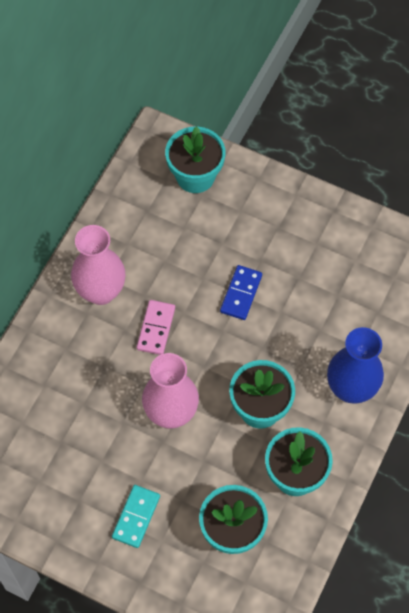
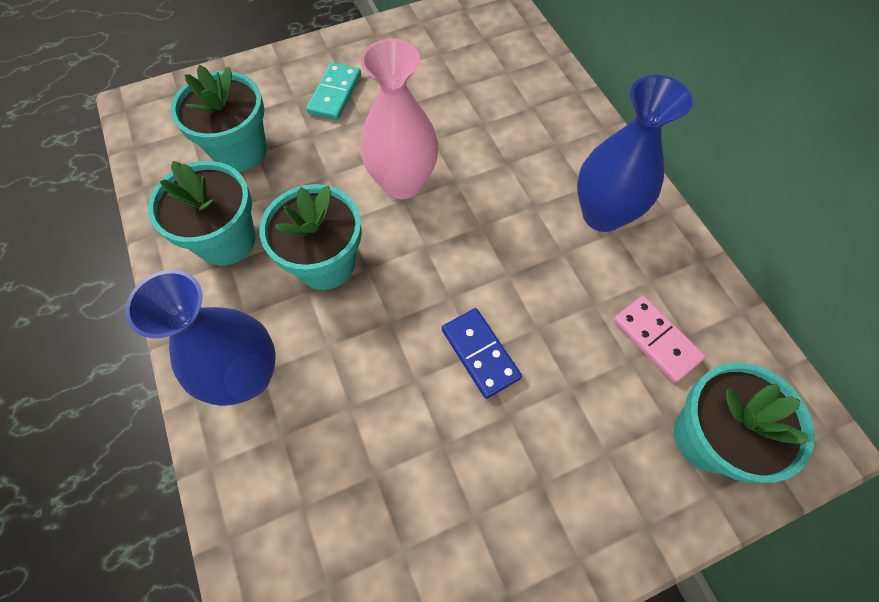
camera: 130 degrees right, 0 degrees up
(101, 291) = (602, 214): pink vase -> blue vase
(136, 517) = (335, 94): turquoise domino -> turquoise domino turned 45 degrees clockwise
(156, 328) = (511, 234): pink domino -> pink domino (656, 340)

